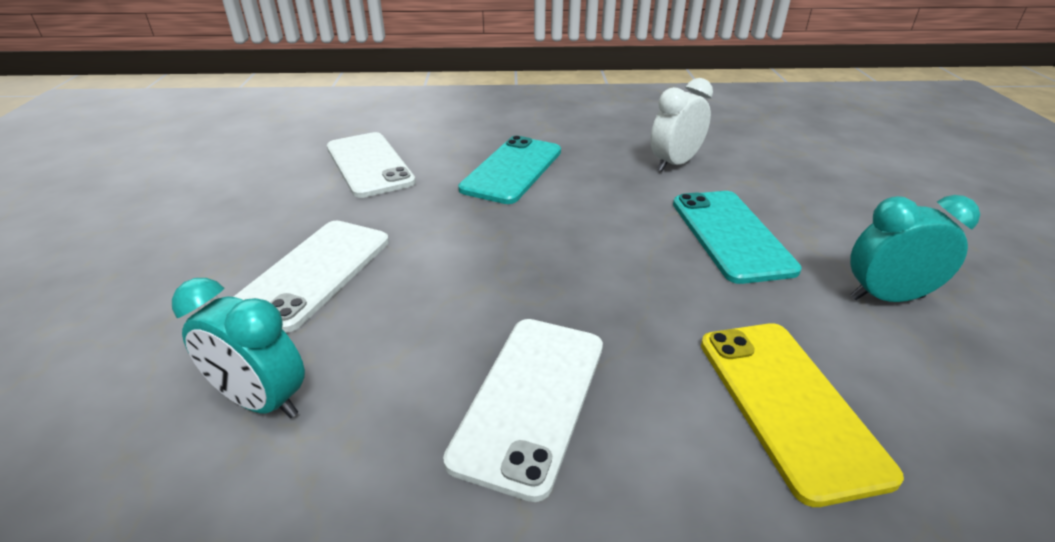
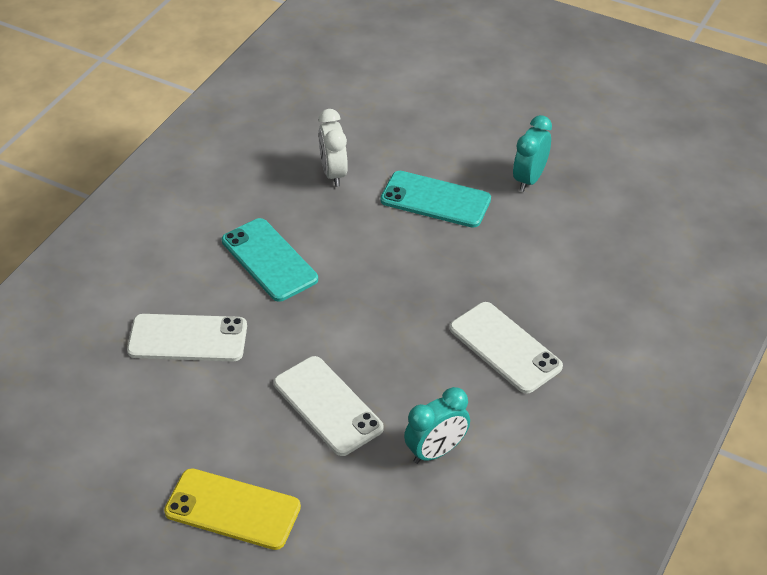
camera: 60 degrees left, 10 degrees up
(788, 404) = (567, 262): yellow phone -> yellow phone (232, 509)

